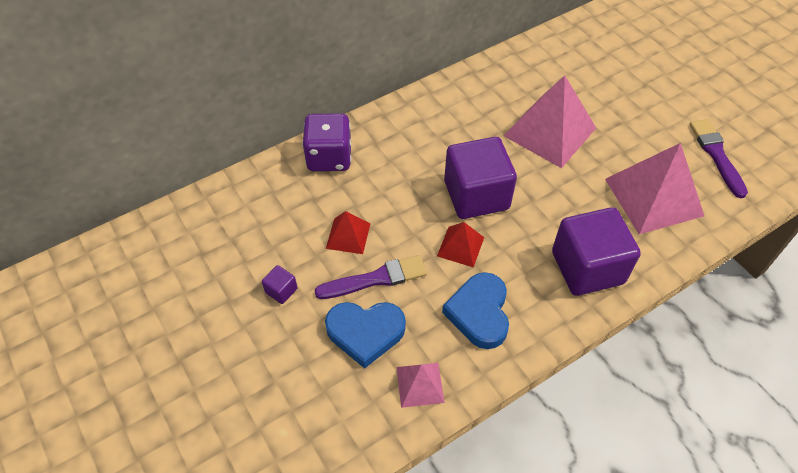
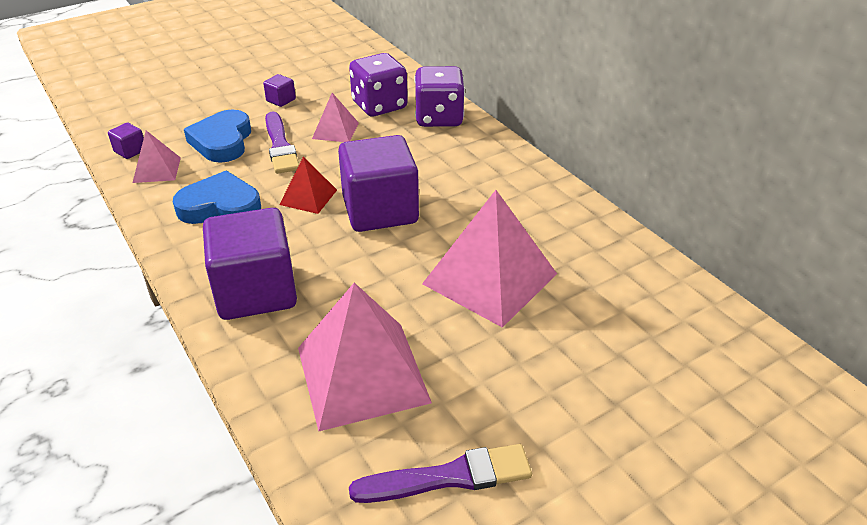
camera: 90 degrees right, 15 degrees down
(302, 203) = (379, 106): none -> purple dice
(348, 236) = (335, 130): red pyramid -> pink pyramid
(383, 422) = (130, 151): none -> purple cube

